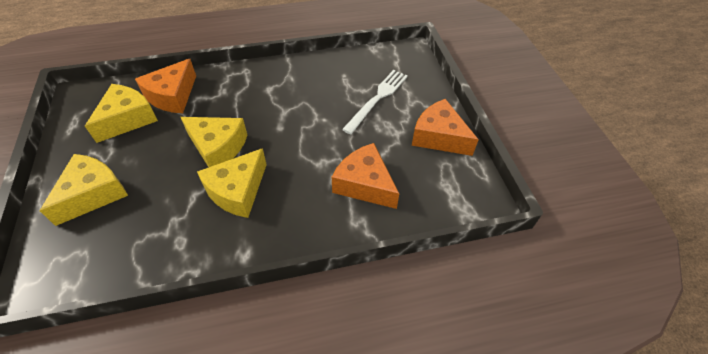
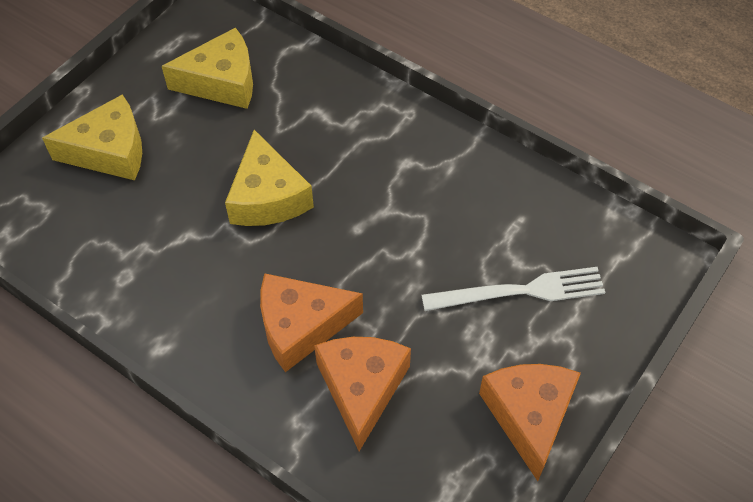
camera: 50 degrees right, 5 degrees up
(172, 96) = (294, 86): orange cheese -> orange cheese (301, 326)
(237, 191) = (229, 269): yellow cheese -> none

